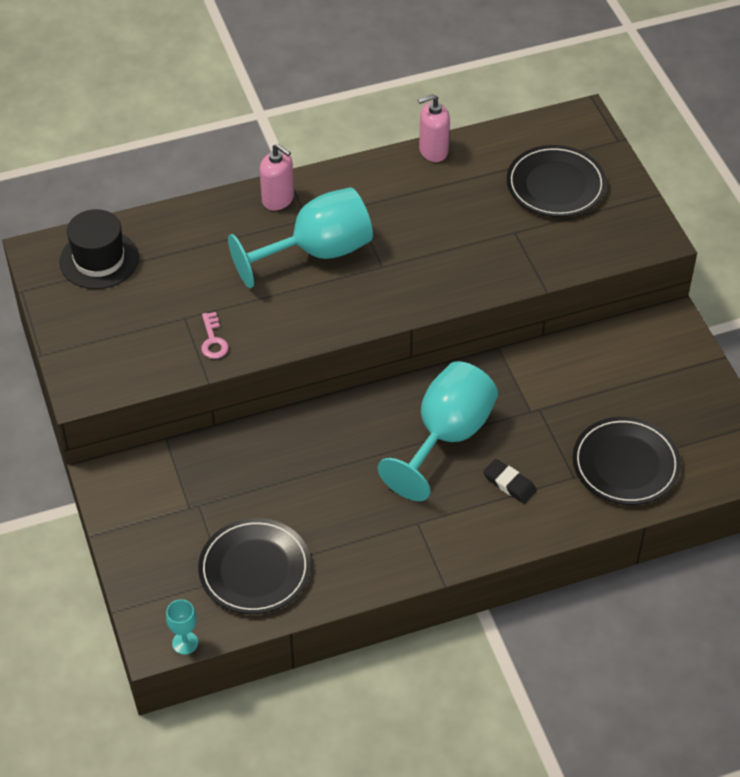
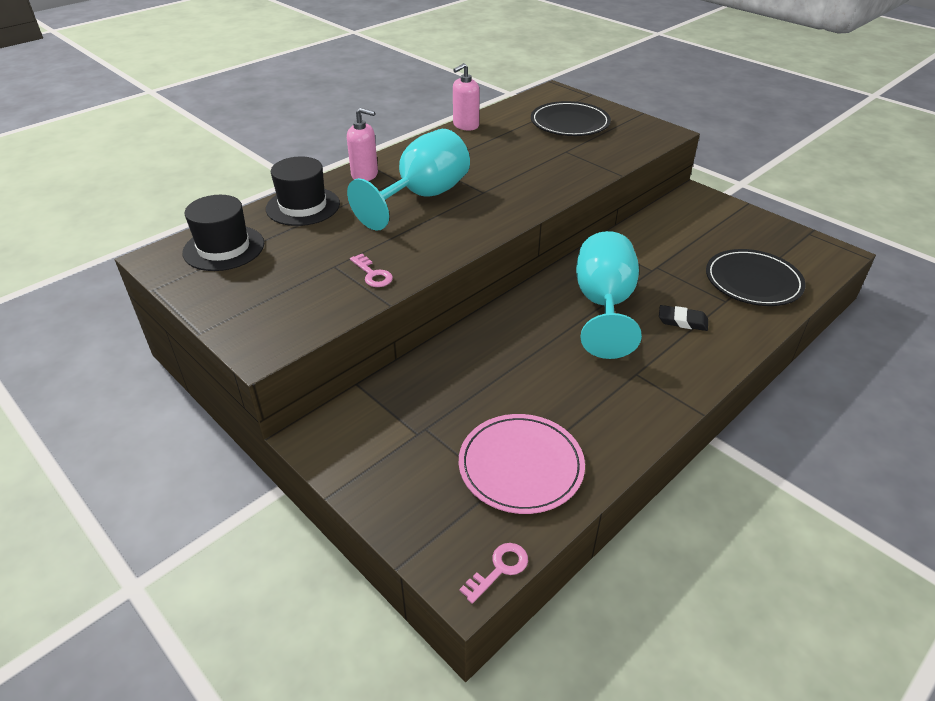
camera: 25 degrees left, 10 degrees down
(185, 643) = (499, 569): turquoise goblet -> pink key
(195, 226) = (303, 206): none -> black hat
(255, 569) = (521, 466): black plate -> pink plate

